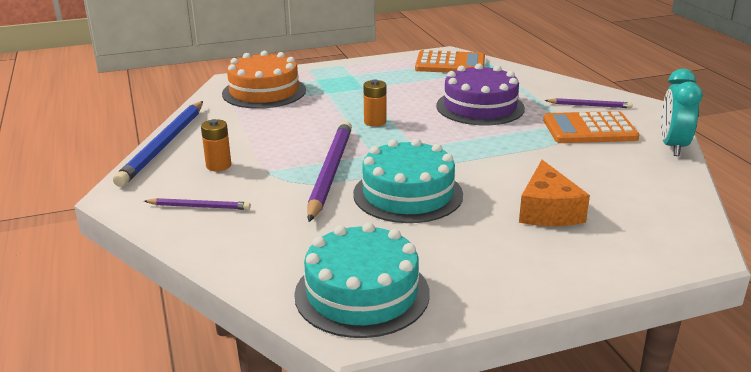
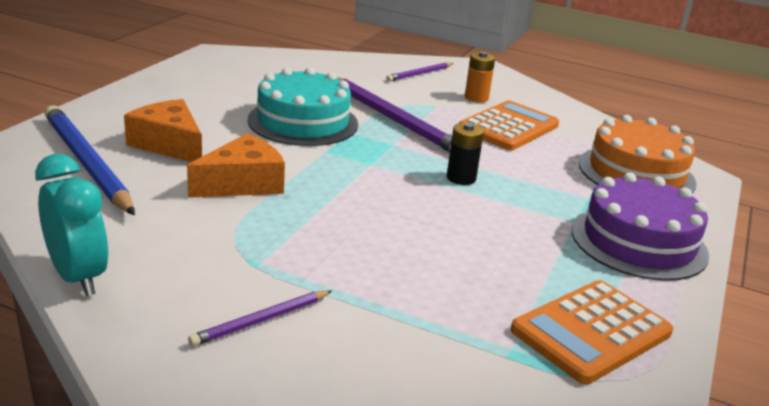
camera: 130 degrees right, 0 degrees up
(164, 145) = (550, 98): blue pencil -> blue pencil (86, 163)
(362, 293) = (235, 65): turquoise cake -> none
(375, 122) = (461, 178): orange battery -> black battery
(480, 107) = (399, 248): purple cake -> purple cake (638, 242)
(524, 163) = (242, 183): none -> orange cheese
(589, 129) = (217, 265): orange calculator -> orange calculator (508, 127)

